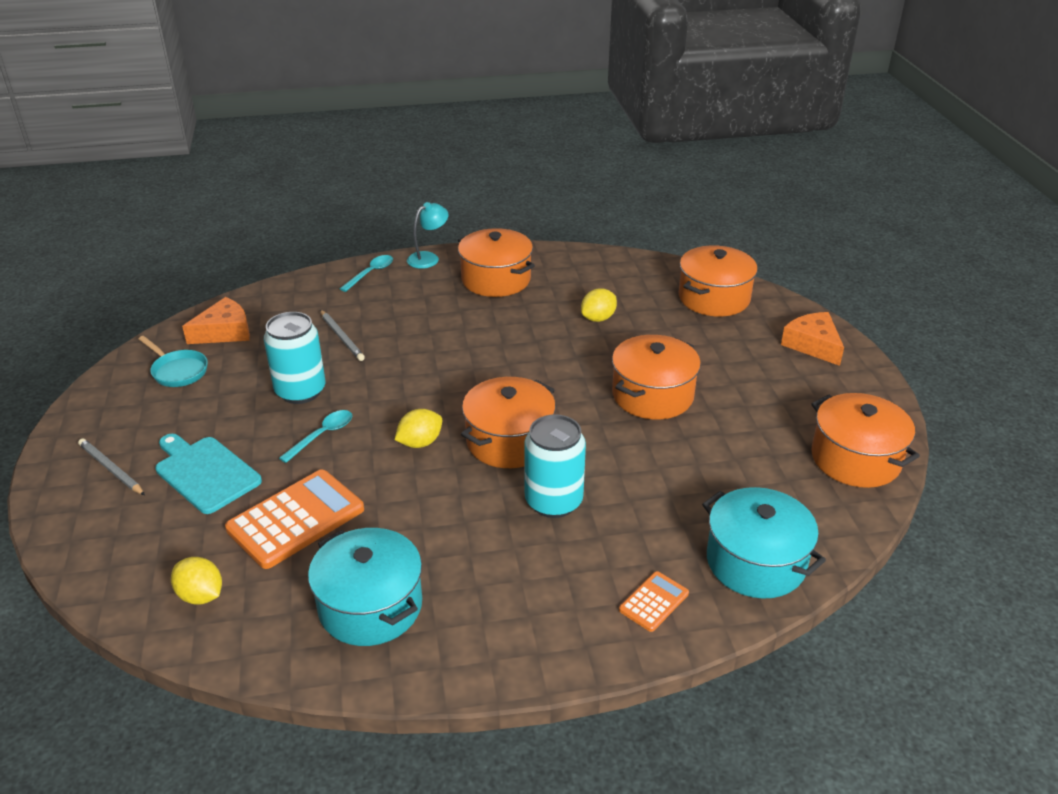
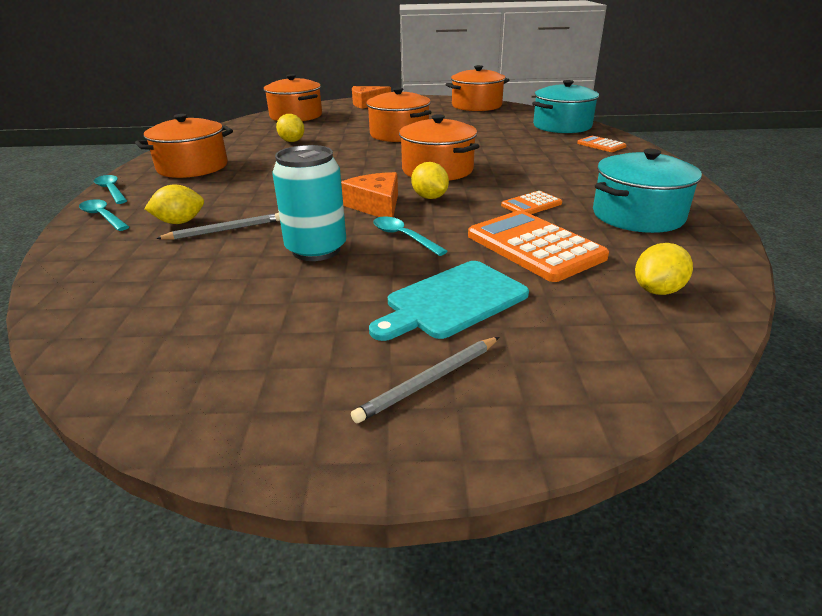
camera: 80 degrees left, 5 degrees down
(178, 371) = (202, 340): turquoise pan -> none
(224, 332) = (130, 306): orange cheese -> orange cheese (376, 205)
(358, 312) = (180, 222): none -> yellow lemon
(402, 519) = (531, 204): none -> orange calculator
(428, 258) = (111, 190): turquoise lamp -> turquoise spoon
(553, 501) = (510, 161): turquoise can -> none

